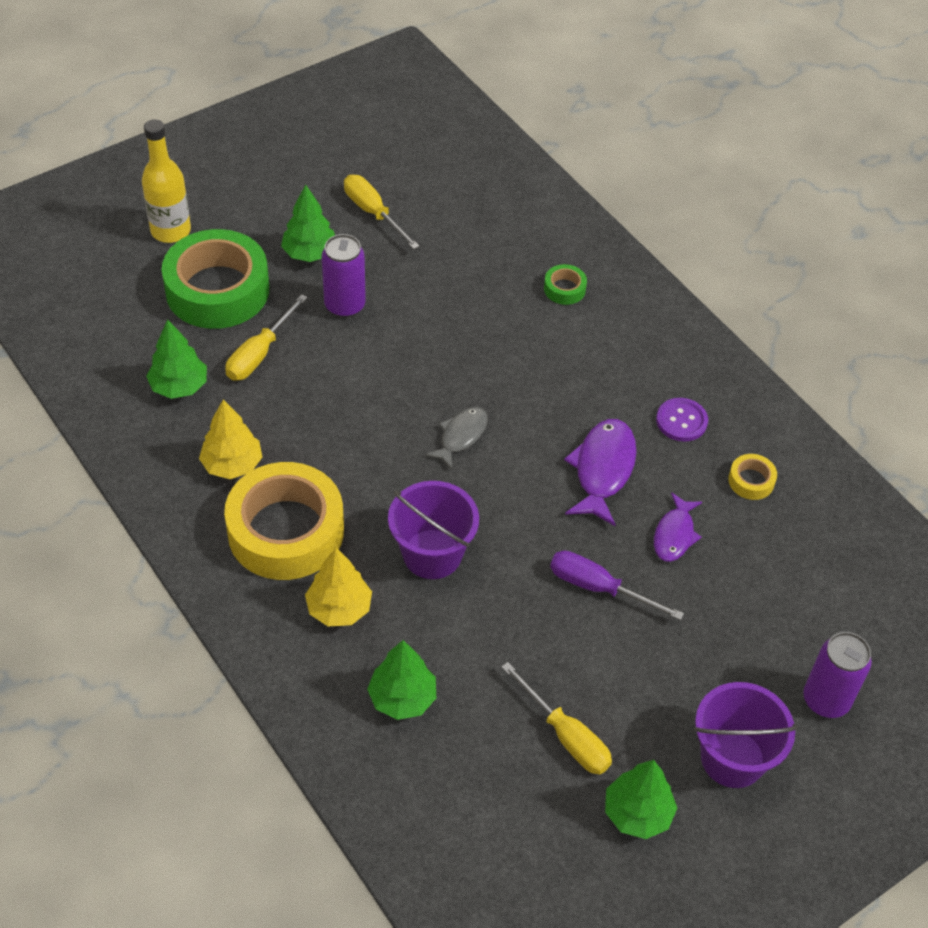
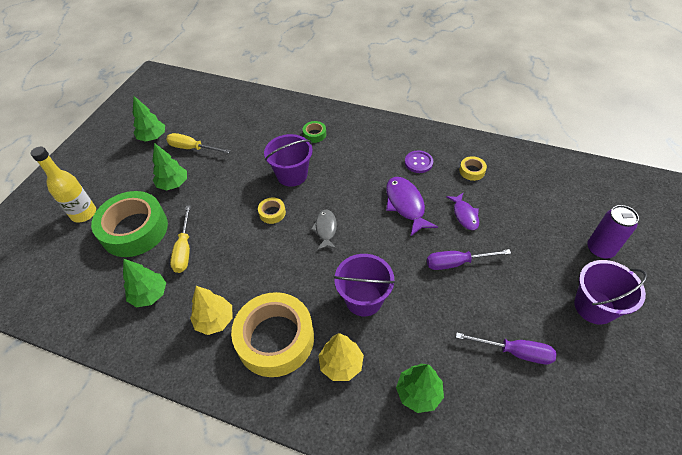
camera: 30 degrees left, 0 degrees up
(345, 306) = (212, 199): purple can -> none
(408, 371) = (272, 213): none -> yellow tape
(479, 332) = (292, 175): none -> purple bucket
(566, 736) = (515, 352): yellow screwdriver -> purple screwdriver
(637, 813) = (585, 369): green tree -> green tree (153, 137)

